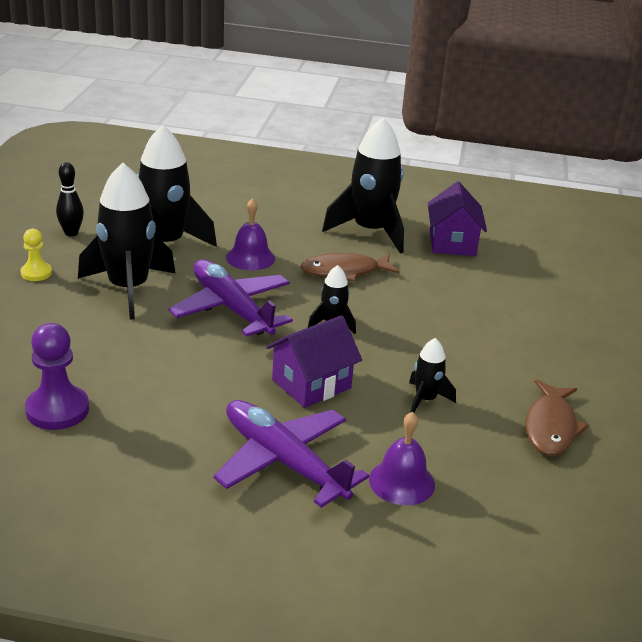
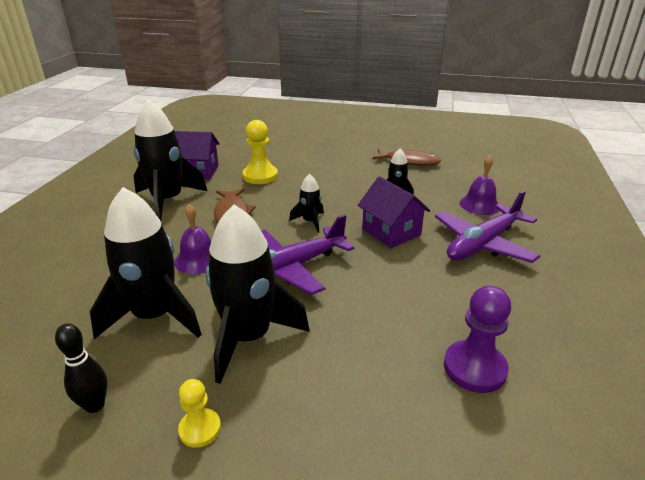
camera: 85 degrees left, 0 degrees up
(451, 287) = (260, 176): none -> yellow pawn

